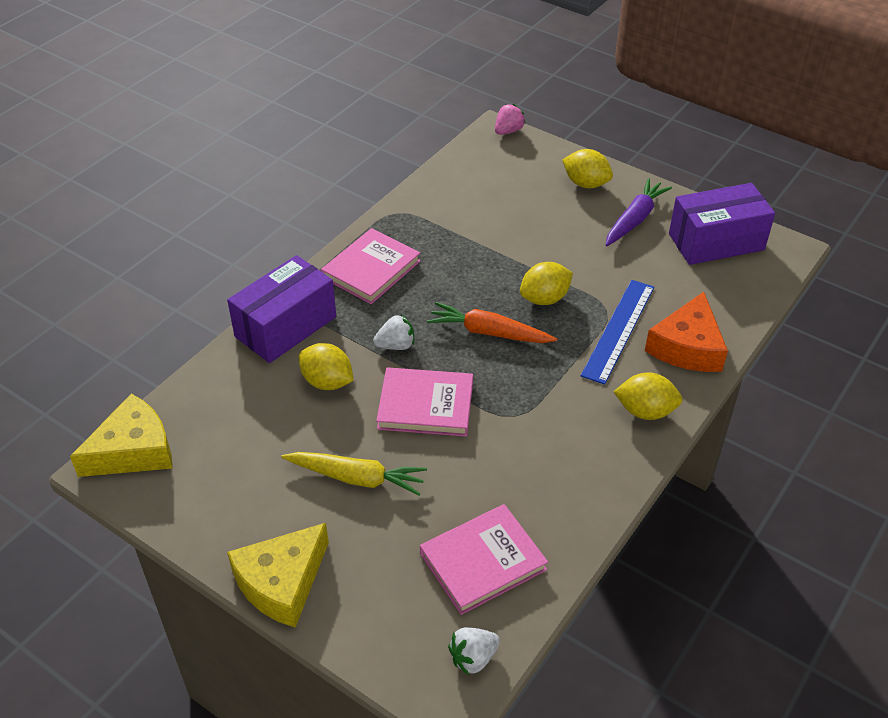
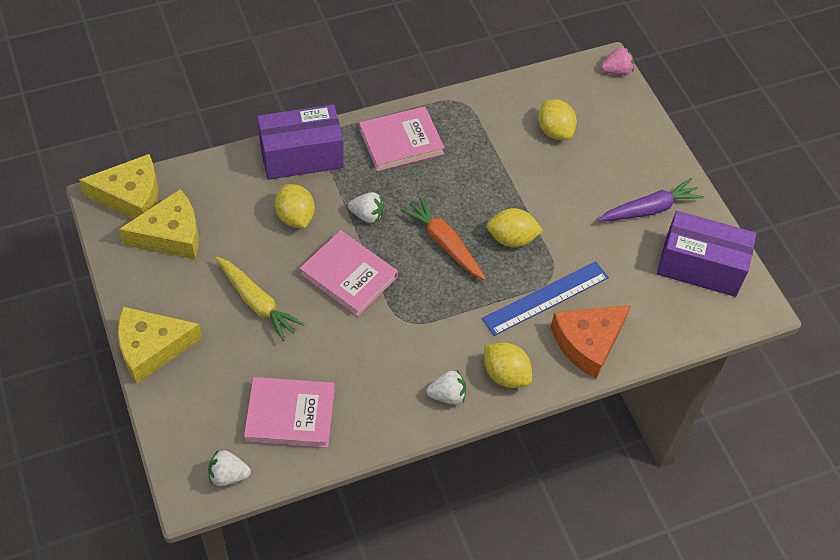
camera: 30 degrees right, 10 degrees up
(209, 464) = (170, 235): none -> yellow cheese
(586, 184) = (638, 155): yellow lemon -> yellow lemon (554, 131)
(612, 457) = (447, 395): none -> white strawberry

